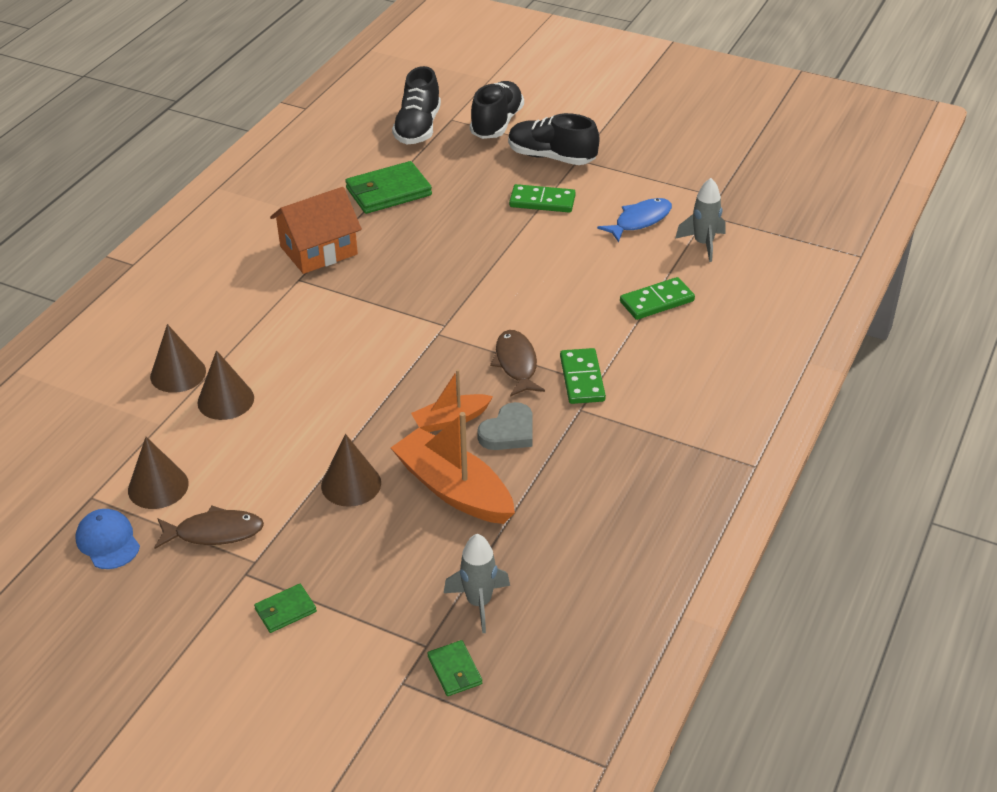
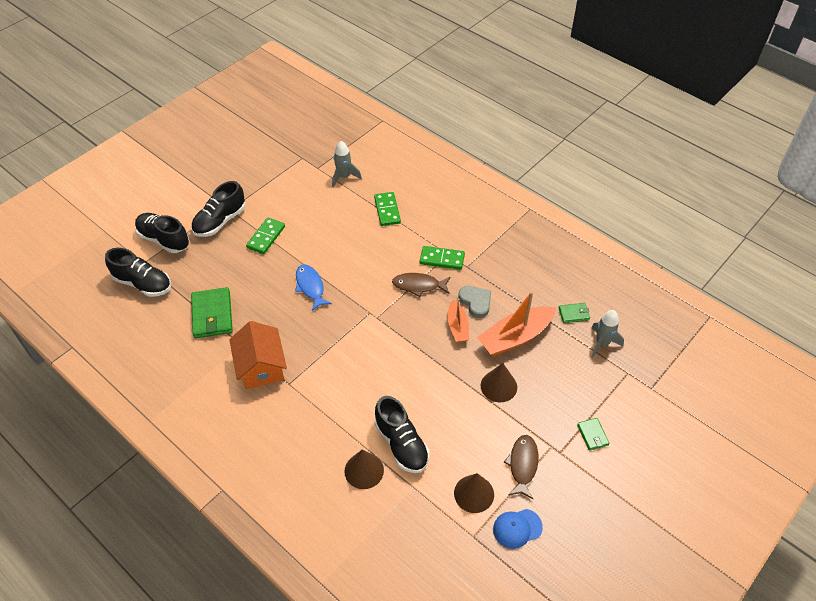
camera: 75 degrees left, 10 degrees up
(225, 400) = (401, 444): brown cone -> black shoe
(454, 670) = (646, 363): green wallet -> green wallet (574, 314)
(640, 221) = (309, 197): blue fish -> blue fish (310, 287)

